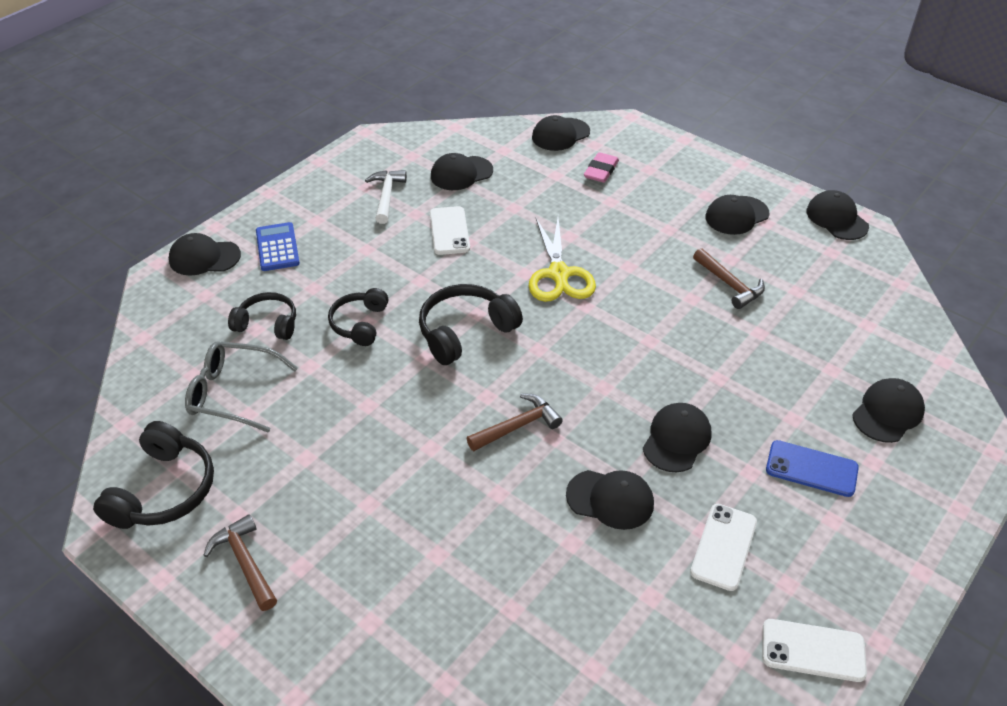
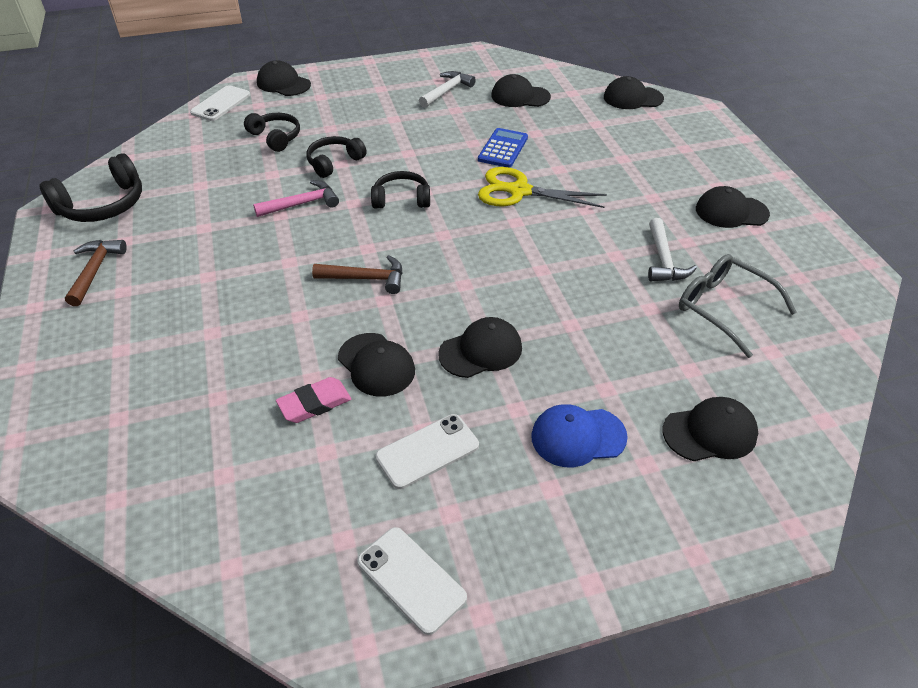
camera: 35 degrees right, 0 degrees up
(233, 393) = (207, 169): grey glasses -> grey glasses (724, 308)
(277, 247) = (335, 95): blue calculator -> blue calculator (503, 149)
(377, 383) = (302, 204): none -> pink hammer
(449, 231) = (467, 130): white phone -> white phone (221, 104)
(465, 332) = (401, 199): black headphones -> black headphones, size x0.66
(559, 274) = (519, 191): yellow scissors -> yellow scissors turned 75 degrees clockwise
(601, 171) = (639, 134): pink eraser -> pink eraser (314, 403)
(729, 284) = (663, 260): brown hammer -> white hammer
(811, 469) = (578, 437): blue phone -> blue cap
(836, 219) = (836, 253): black cap -> none

